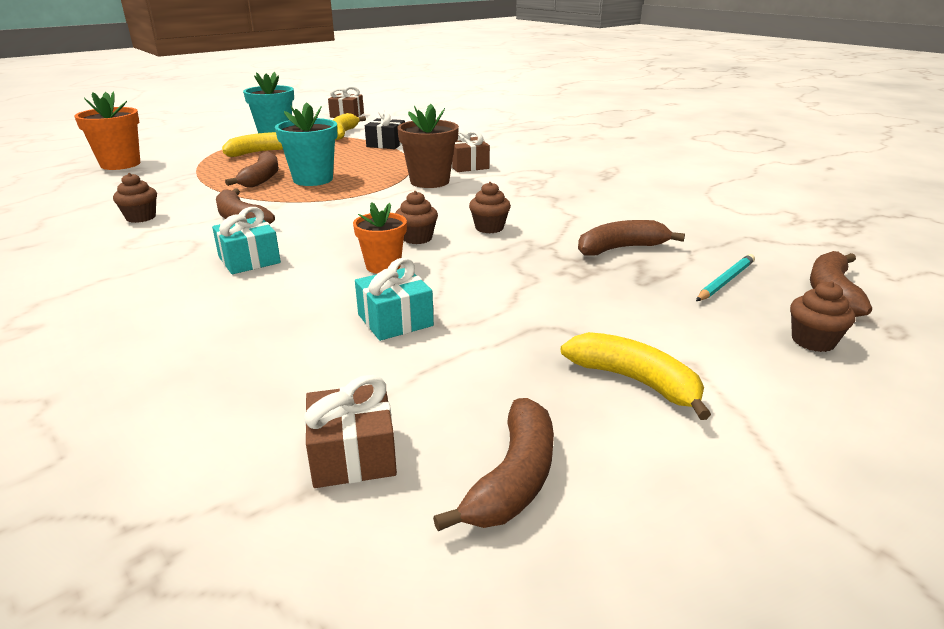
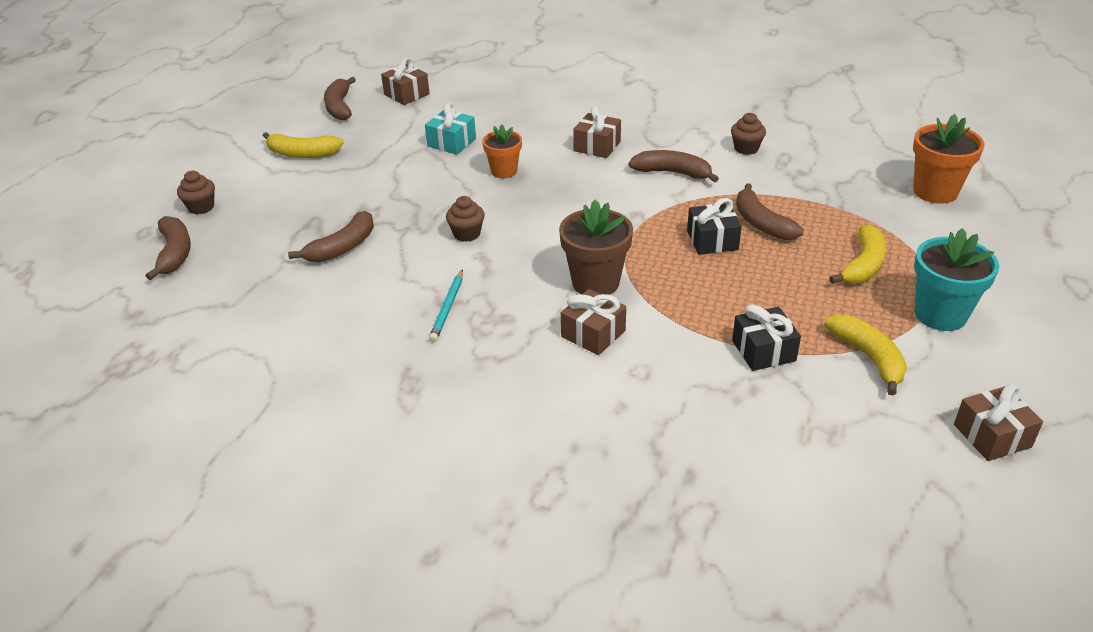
camera: 150 degrees right, 10 degrees up
(249, 260) = (597, 146): turquoise gift -> brown gift
(313, 179) = (712, 240): turquoise flower pot -> black gift
(417, 238) = (511, 202): brown cupcake -> none
(725, 281) = (254, 239): turquoise pencil -> turquoise pencil (448, 308)

